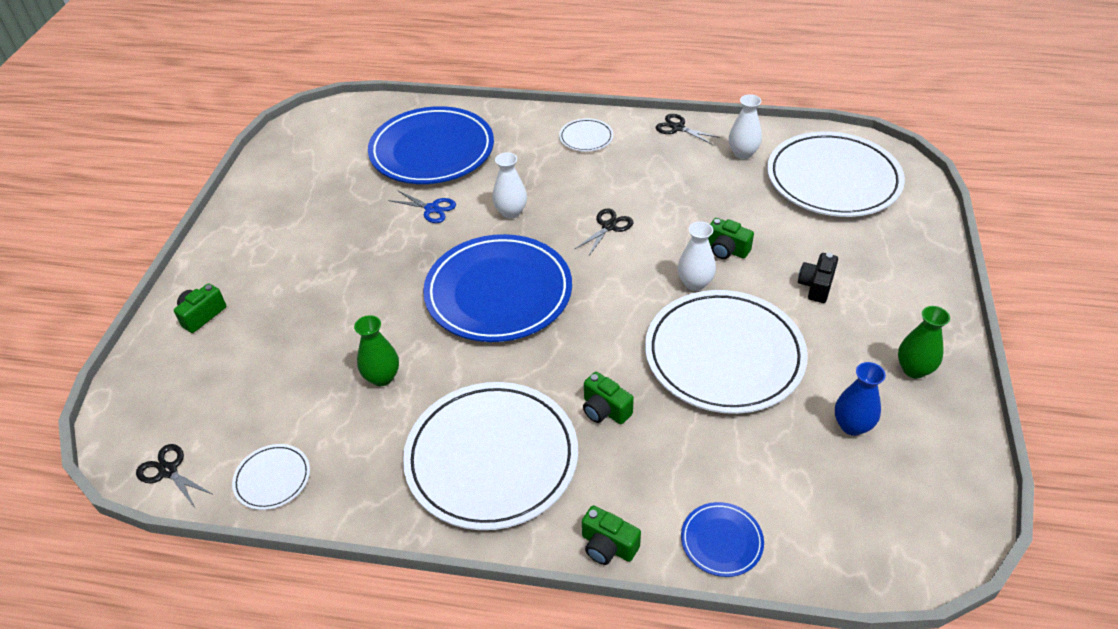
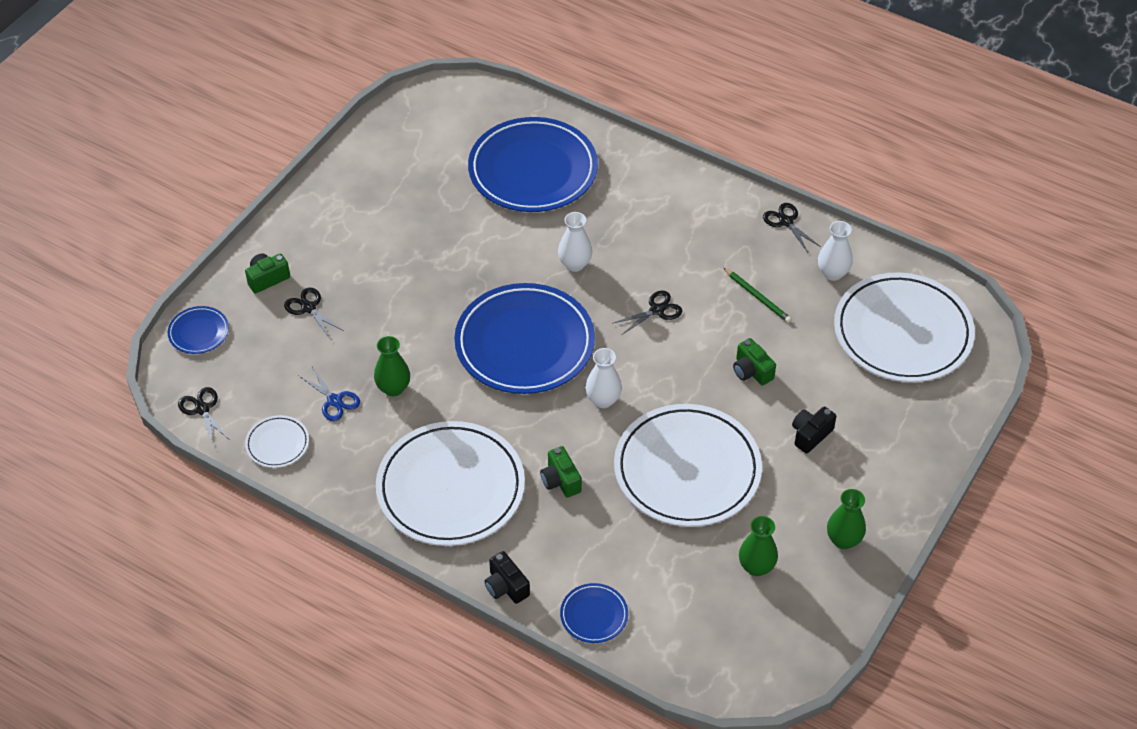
camera: 20 degrees right, 5 degrees up
(139, 391) = (198, 332): none -> blue plate
(257, 329) = (308, 308): none -> black scissors
(432, 209) = (504, 236): blue scissors -> blue scissors (334, 401)
(586, 138) = (688, 203): white plate -> none
(608, 546) = (506, 587): green camera -> black camera
(691, 189) = (757, 297): none -> green pencil
(694, 283) = (702, 394): white vase -> white vase (603, 400)
(852, 425) = (756, 567): blue vase -> green vase

